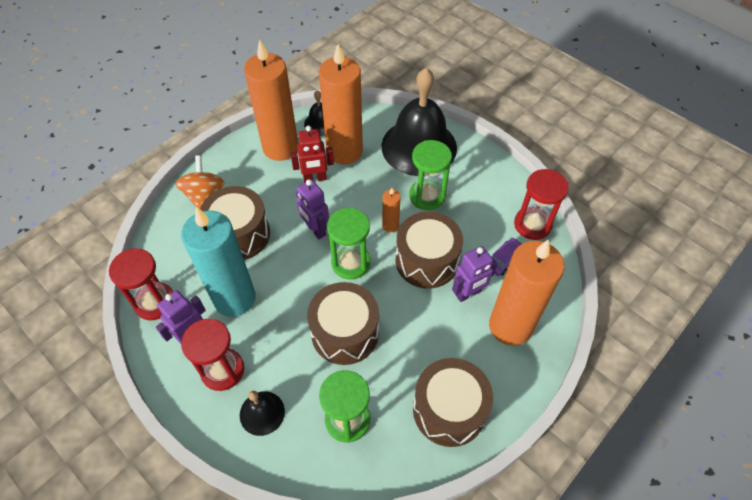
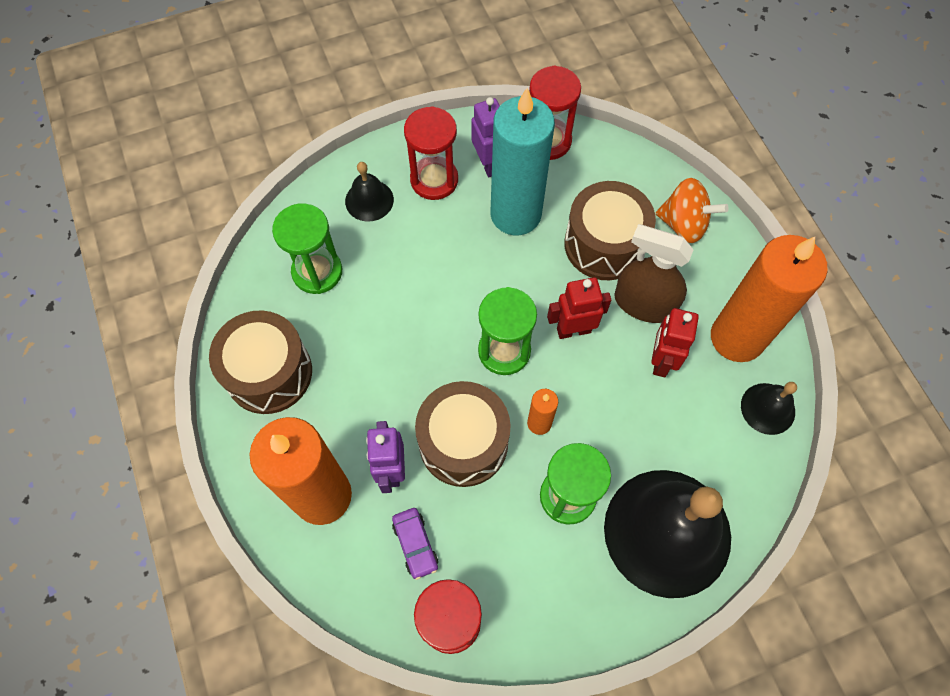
camera: 115 degrees right, 10 degrees up
(277, 199) = (644, 303): none -> brown spray bottle
(315, 230) = (573, 330): purple robot -> red robot
(344, 151) = (698, 420): orange candle -> none
(345, 333) = (414, 307): brown drum -> none

